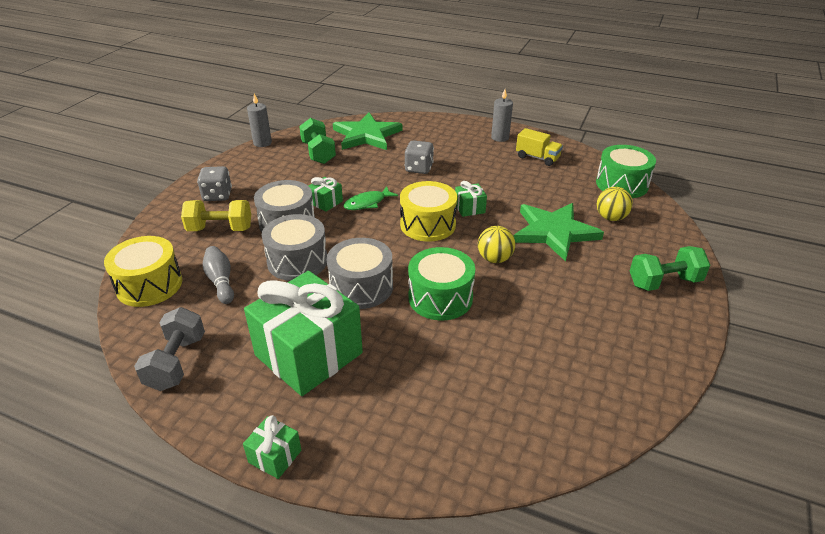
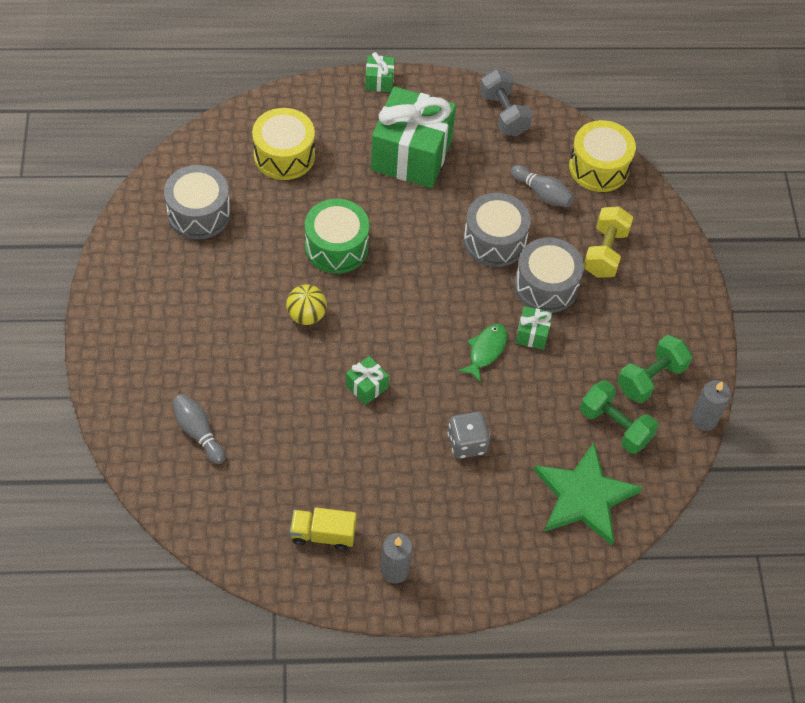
camera: 150 degrees right, 20 degrees up
(217, 195) = (657, 299): grey dice -> none
(220, 229) = (605, 252): yellow dumbbell -> yellow dumbbell turned 45 degrees counterclockwise
(361, 287) = (414, 233): grey drum -> grey drum (199, 213)
(428, 224) = (399, 340): yellow drum -> yellow drum (284, 155)
(554, 232) = (257, 381): green star -> none
(611, 218) = (198, 432): yellow ball -> grey bowling pin
(621, 184) = (195, 512): green drum -> none
(664, 282) = (129, 345): green dumbbell -> green dumbbell (651, 378)

